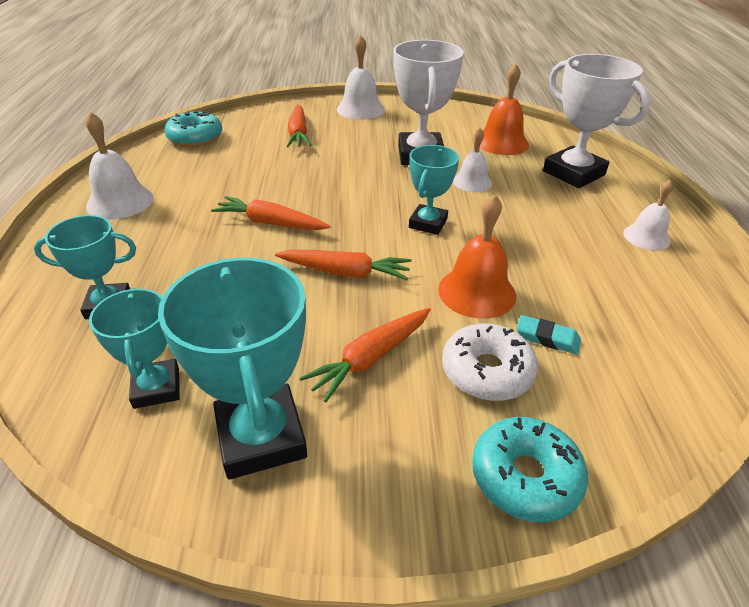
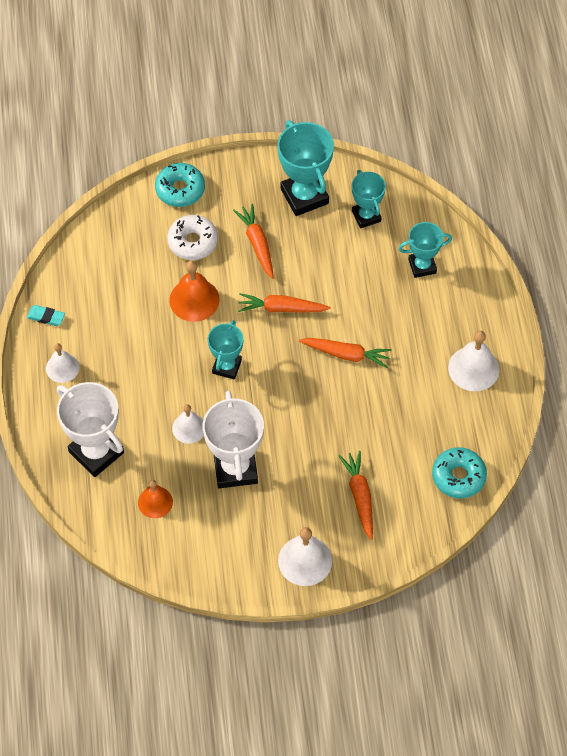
camera: 175 degrees right, 20 degrees up
(370, 358) = (257, 244): orange carrot -> orange carrot turned 60 degrees counterclockwise
(501, 142) = (155, 502): orange bell -> orange bell, size x0.66
(547, 338) = (155, 267): turquoise eraser -> turquoise eraser (46, 317)

